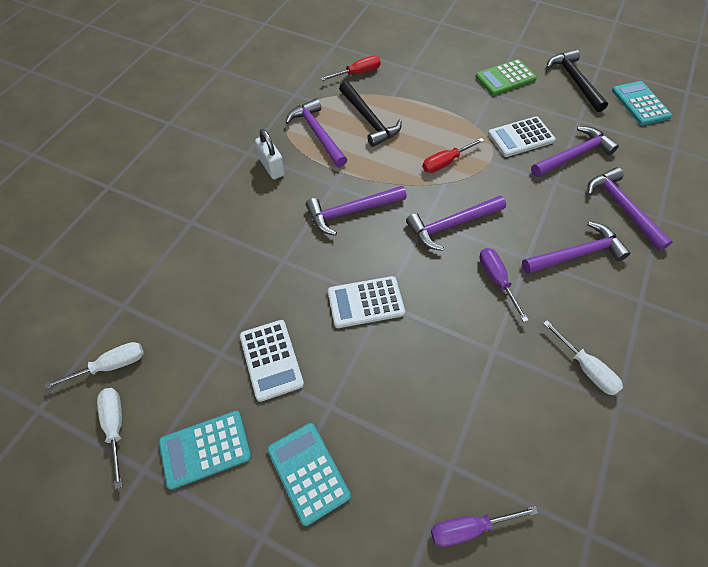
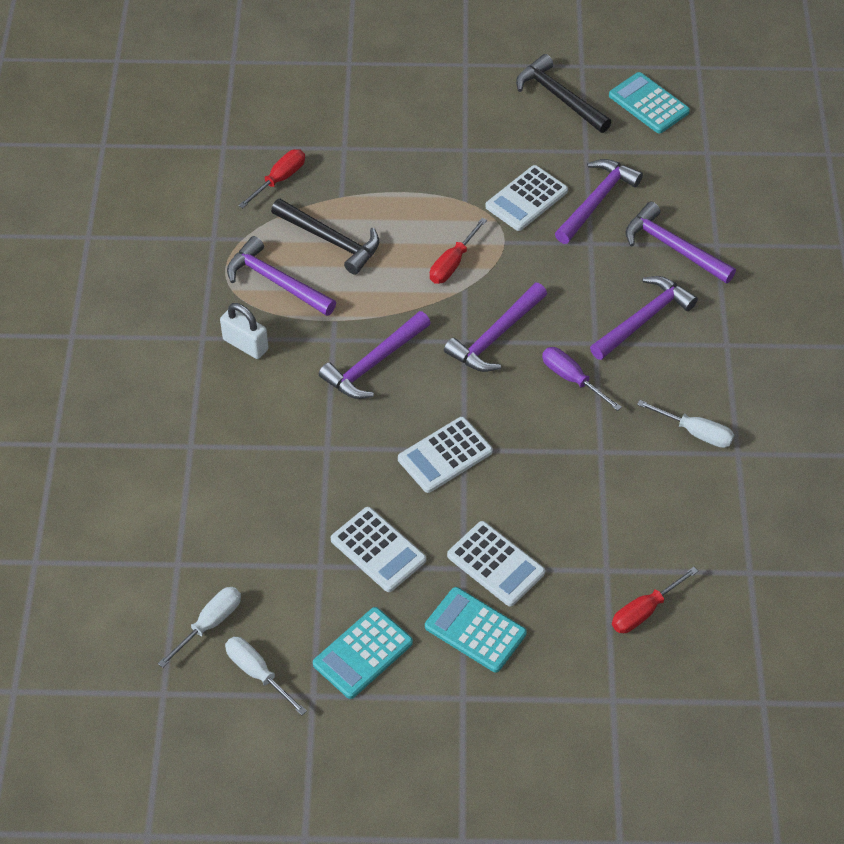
camera: 25 degrees left, 5 degrees down
(357, 416) = (495, 564): none -> white calculator
(469, 527) = (644, 611): purple screwdriver -> red screwdriver
(505, 78) = (473, 122): green calculator -> none

